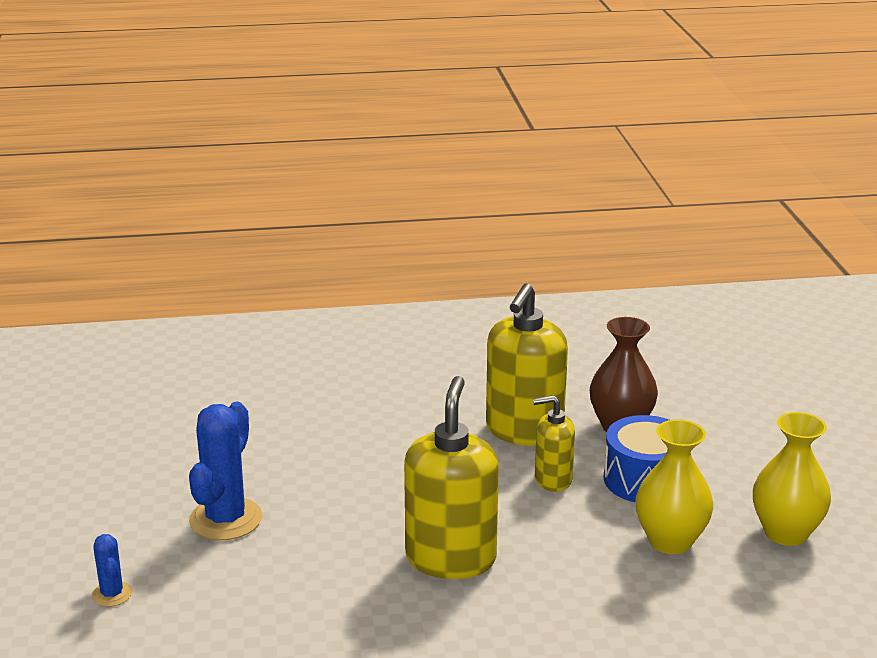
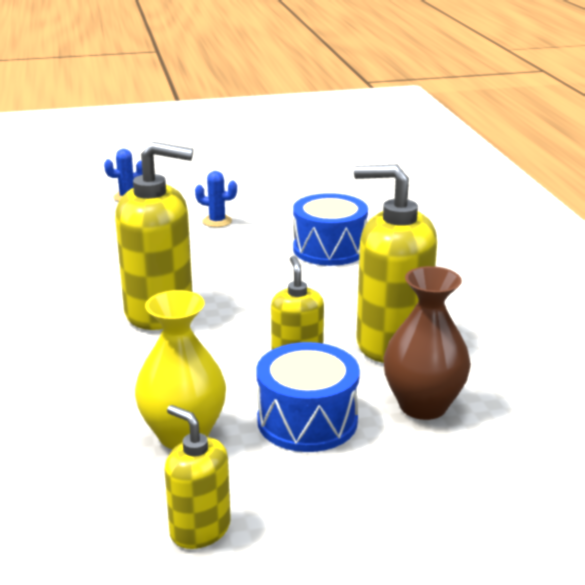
camera: 85 degrees right, 0 degrees up
(226, 519) = (217, 221): blue cactus -> blue cactus, size x0.51
(326, 448) = (329, 249): none -> blue drum
(786, 533) = (200, 529): yellow vase -> yellow soap dispenser

